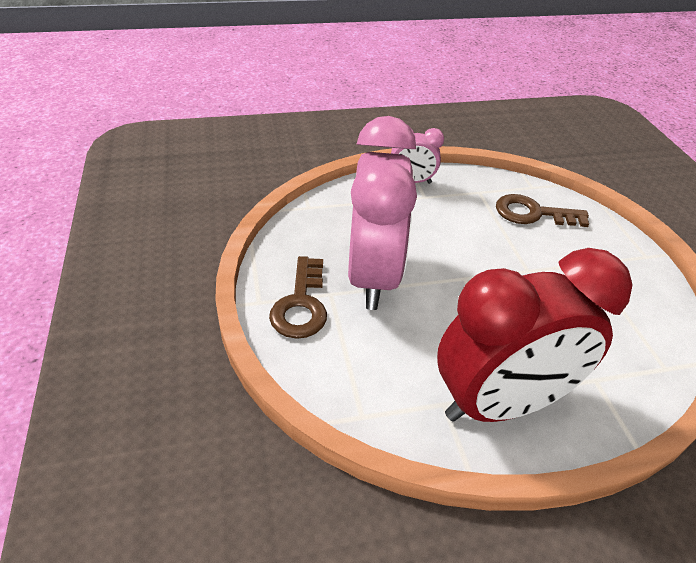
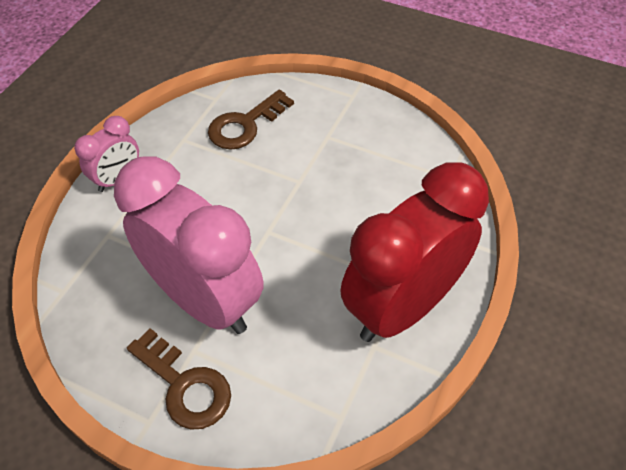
camera: 50 degrees left, 10 degrees up
(500, 403) = (402, 306): red clock -> red clock turned 150 degrees counterclockwise

